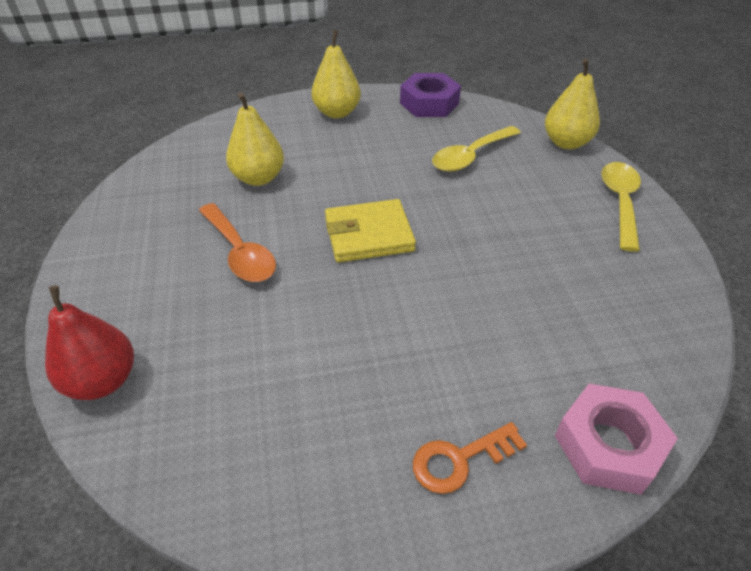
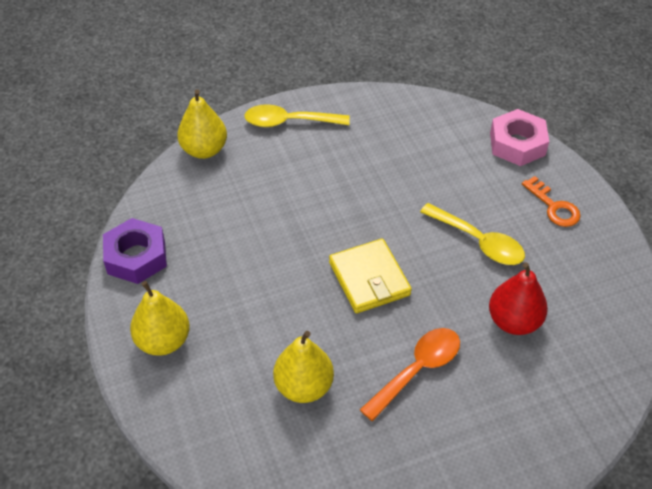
camera: 100 degrees left, 5 degrees up
(103, 381) = (580, 420): red pear -> red pear (513, 321)
(470, 156) = (237, 217): yellow spoon -> yellow spoon (478, 242)

